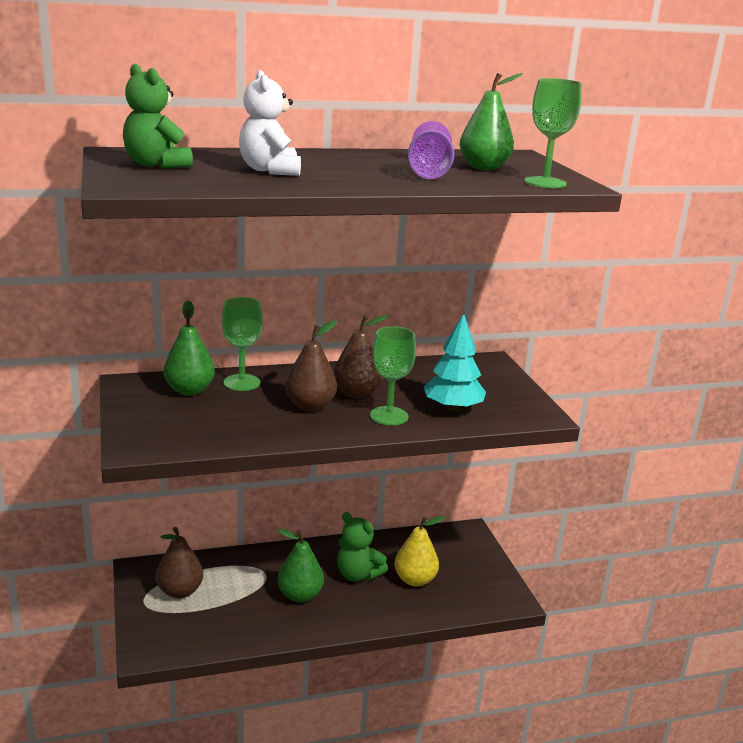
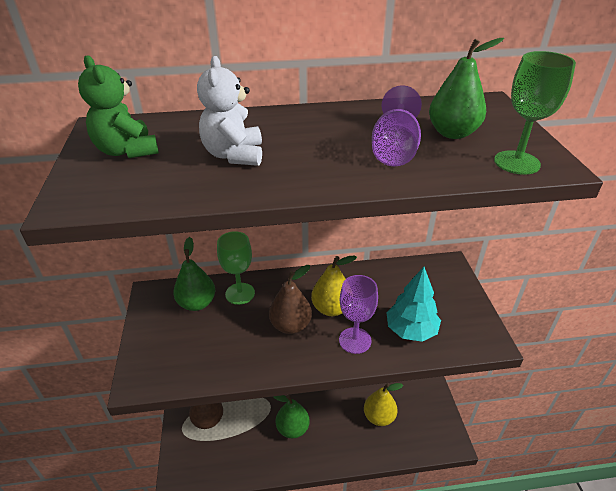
camera: 10 degrees right, 15 degrees up
(357, 393) = (331, 308): brown pear -> yellow pear
(358, 574) = (337, 409): green teddy bear -> none
(389, 416) = (355, 340): green goblet -> purple goblet

